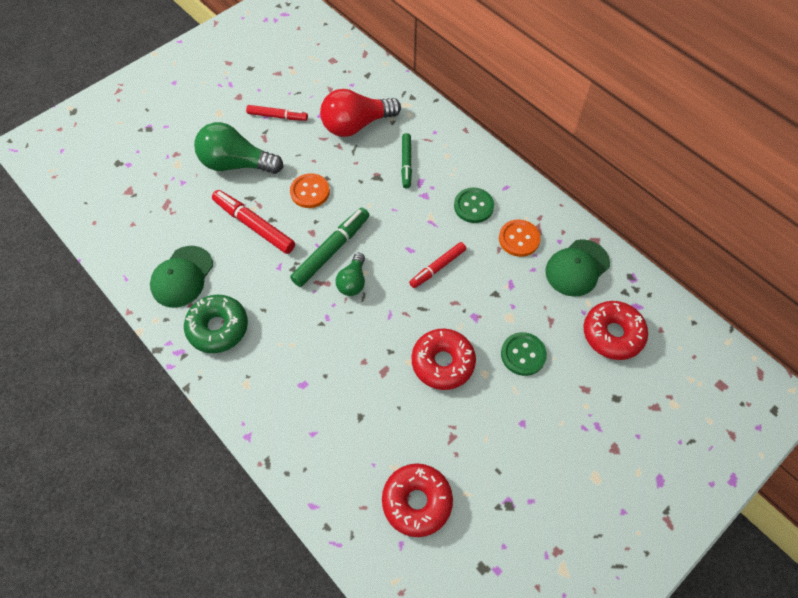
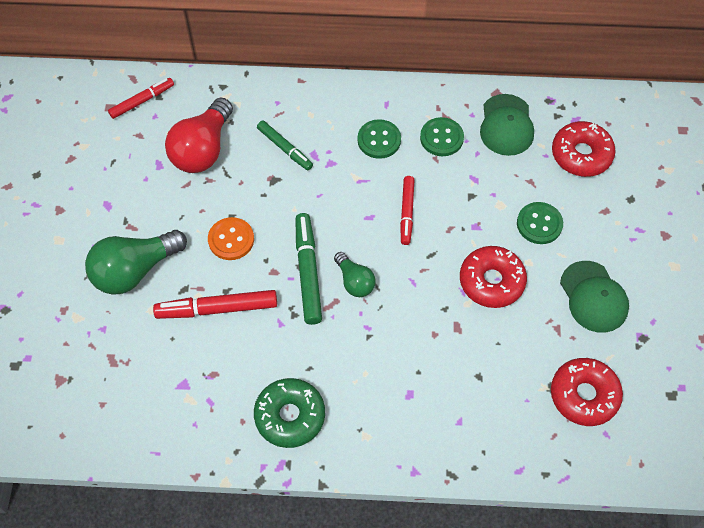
camera: 45 degrees left, 0 degrees up
(182, 277) = (207, 405): green cap -> green cap (593, 297)
(277, 116) = (120, 198): red marker -> red marker (142, 101)
(519, 239) = (441, 138): orange button -> green button

